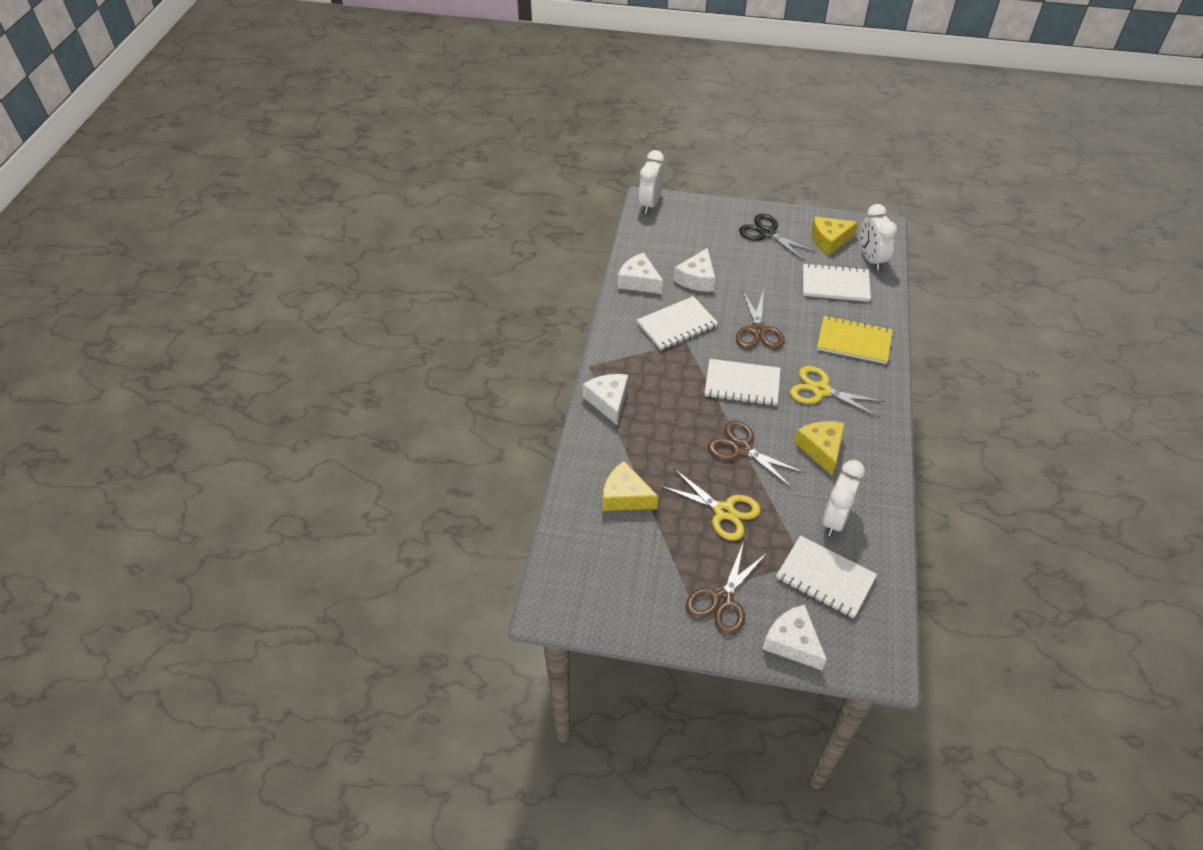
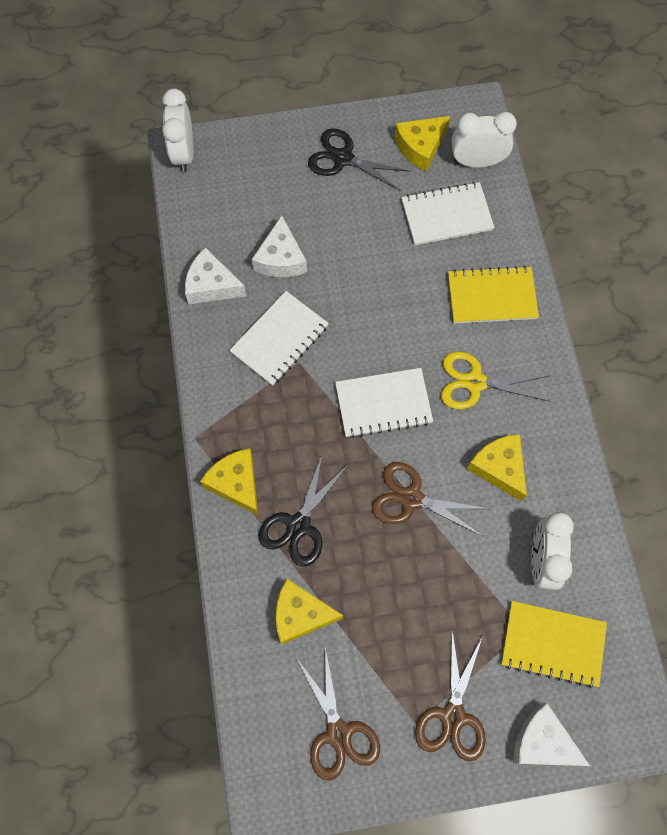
camera: 20 degrees left, 20 degrees up
(608, 401) = (236, 483): white cheese -> yellow cheese
(646, 440) = (299, 525): none -> black scissors
(723, 511) = (417, 594): yellow scissors -> none
(758, 330) = (378, 316): brown scissors -> brown scissors (338, 733)
(825, 578) = (552, 644): white notebook -> yellow notebook
(871, 259) = (477, 162): white clock -> white clock turned 120 degrees clockwise

